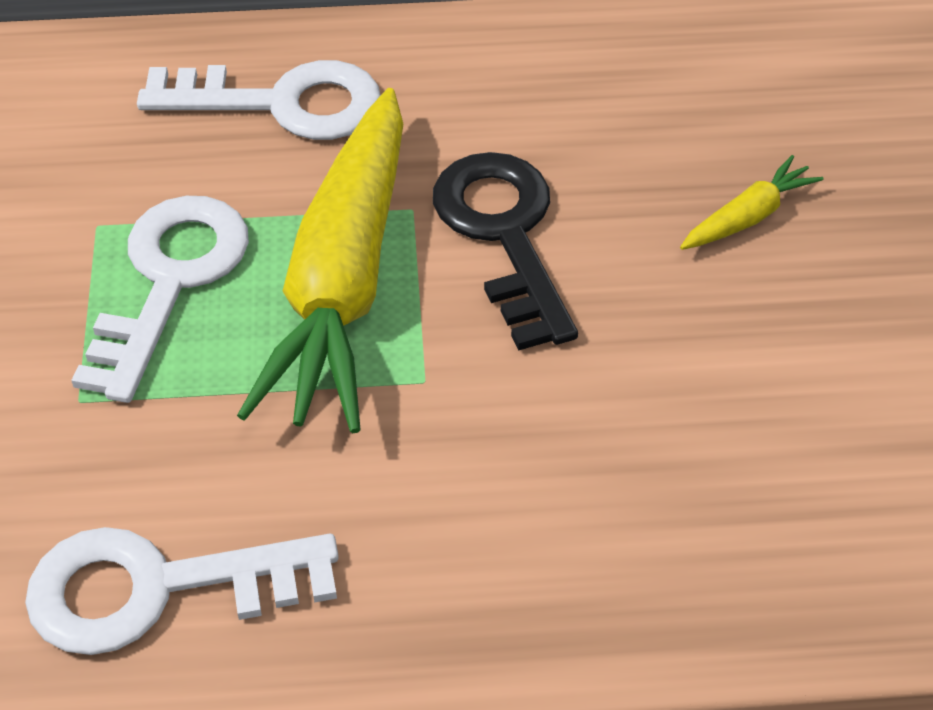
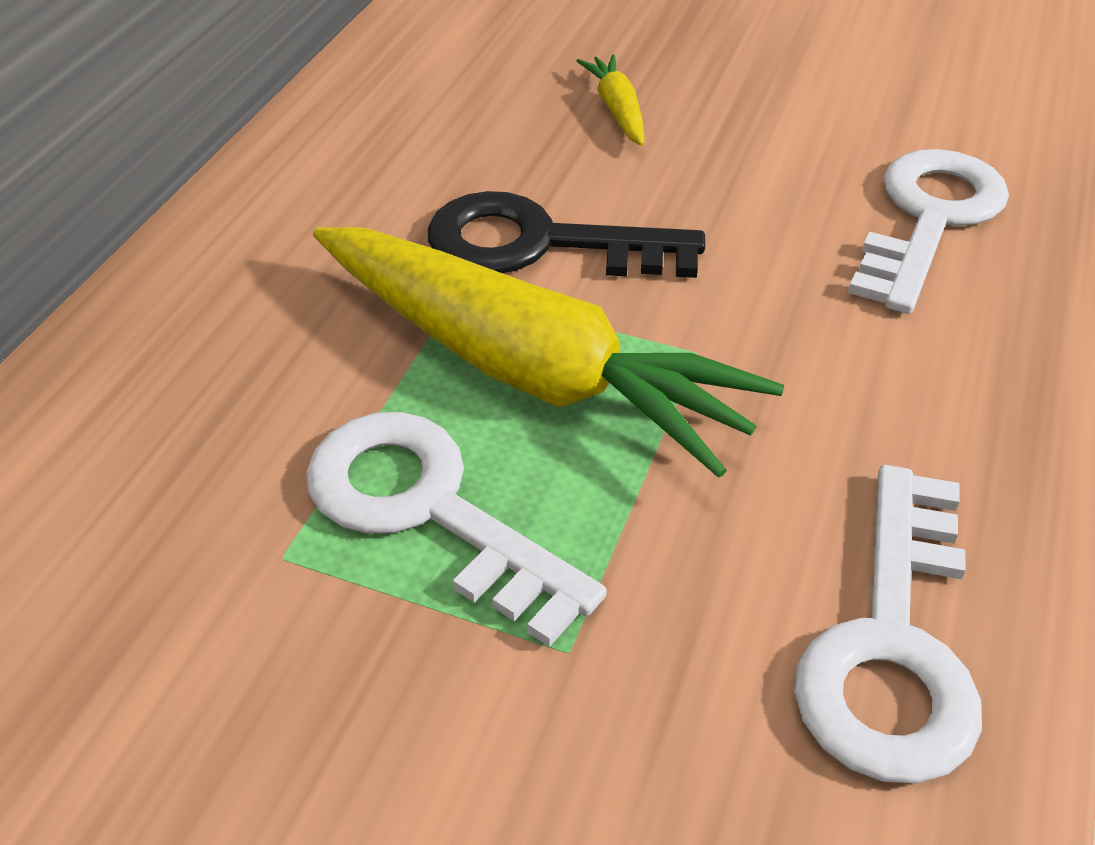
camera: 65 degrees left, 5 degrees down
(281, 103) = (221, 339): white key -> white key (929, 219)

